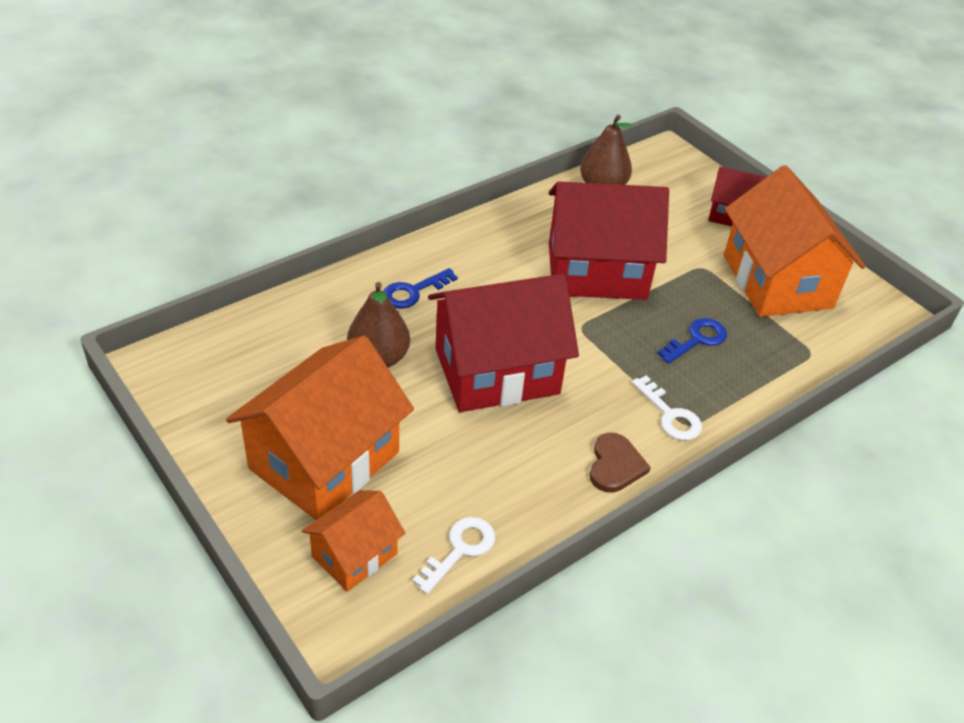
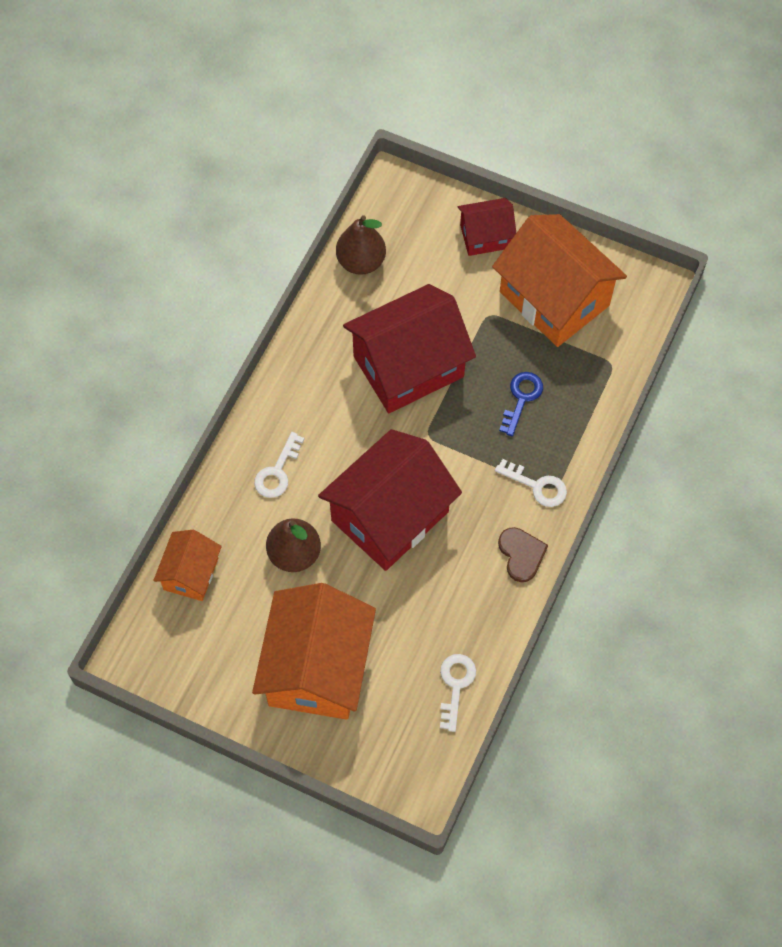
camera: 25 degrees left, 20 degrees up
(354, 555) = (388, 730): orange house -> orange house (191, 574)
(413, 292) = (277, 471): blue key -> white key

